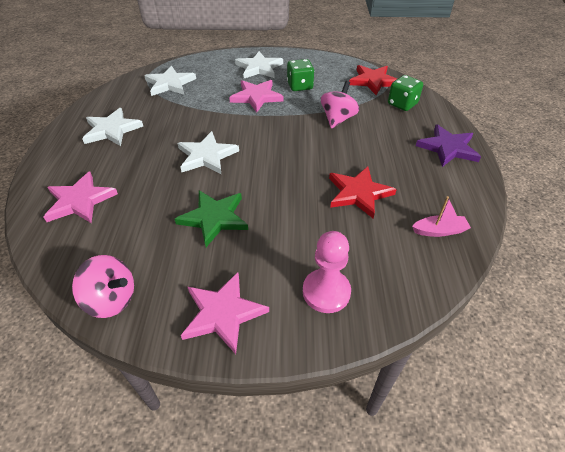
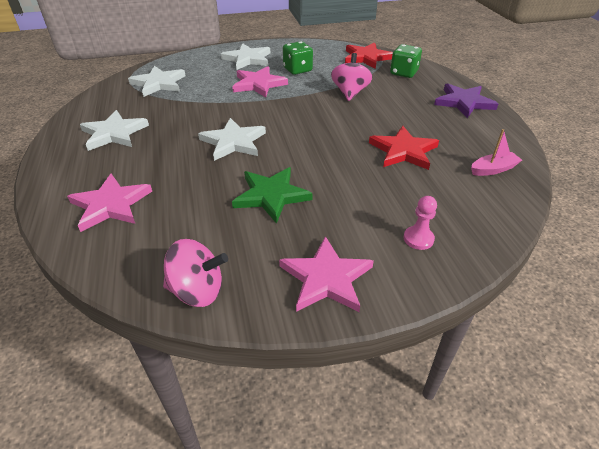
camera: 15 degrees left, 5 degrees down
(326, 292) = (418, 239): pink pawn -> pink pawn, size x0.60

